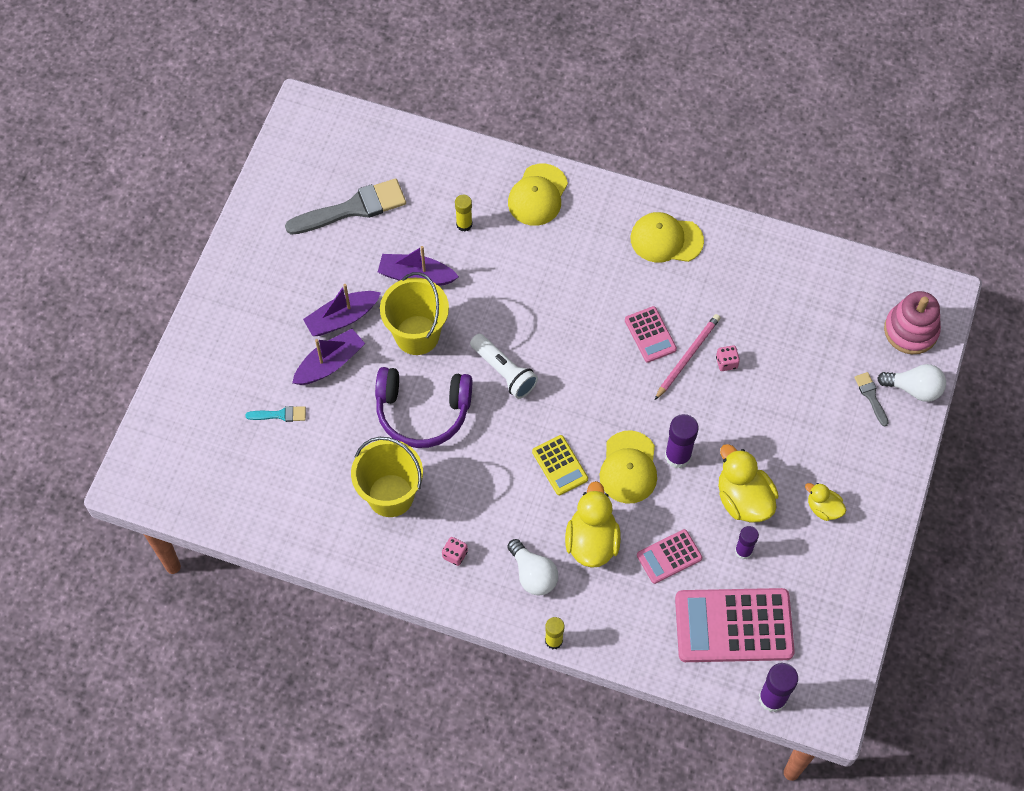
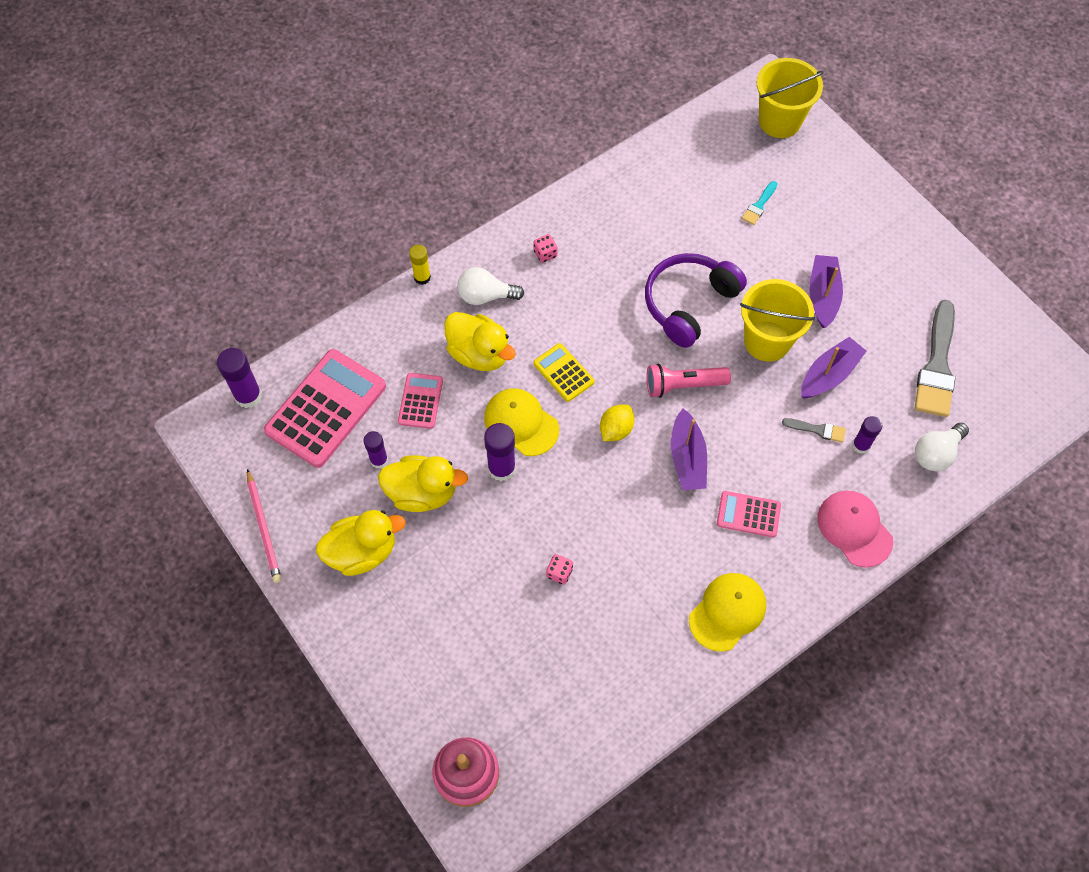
camera: 125 degrees right, 0 degrees up
(330, 363) = (783, 263): purple boat -> purple boat (687, 458)
(390, 495) = (630, 240): yellow bucket -> yellow bucket (779, 121)
(464, 224) = (861, 445): yellow glue stick -> purple glue stick
(504, 371) = (683, 385): white flashlight -> pink flashlight
(538, 195) = (854, 529): yellow cap -> pink cap
(560, 465) = (563, 373): yellow calculator -> yellow calculator turned 45 degrees clockwise
(580, 396) = (616, 430): none -> yellow lemon
(650, 335) = (635, 527): pink calculator -> pink calculator (748, 514)
(687, 357) = (589, 542): pink pencil -> pink pencil (264, 527)
(823, 508) = (362, 552): yellow duck -> yellow duck, size x1.79
(871, 396) = (430, 677): grey brush -> grey brush (817, 430)
(914, 389) = (406, 725): white light bulb -> white light bulb (936, 453)

